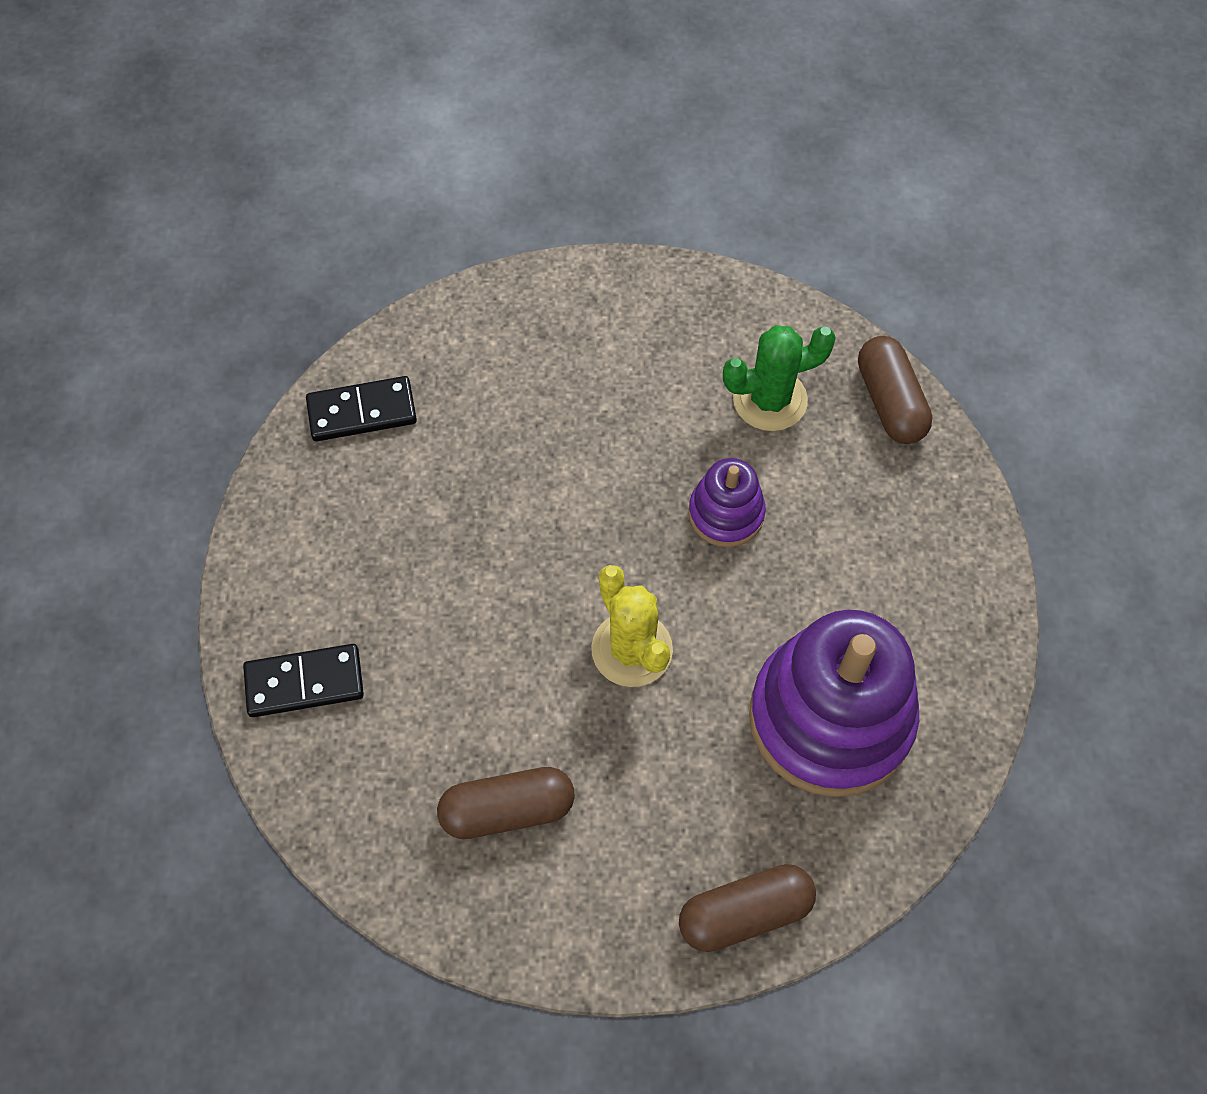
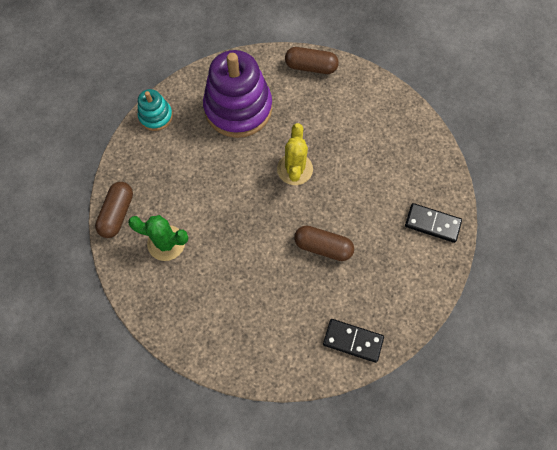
camera: 150 degrees left, 5 degrees up
(507, 810) = (374, 137): brown capsule -> brown capsule (323, 247)
(726, 514) = (221, 202): purple stacking toy -> none
(976, 610) = (156, 116): none -> turquoise stacking toy

